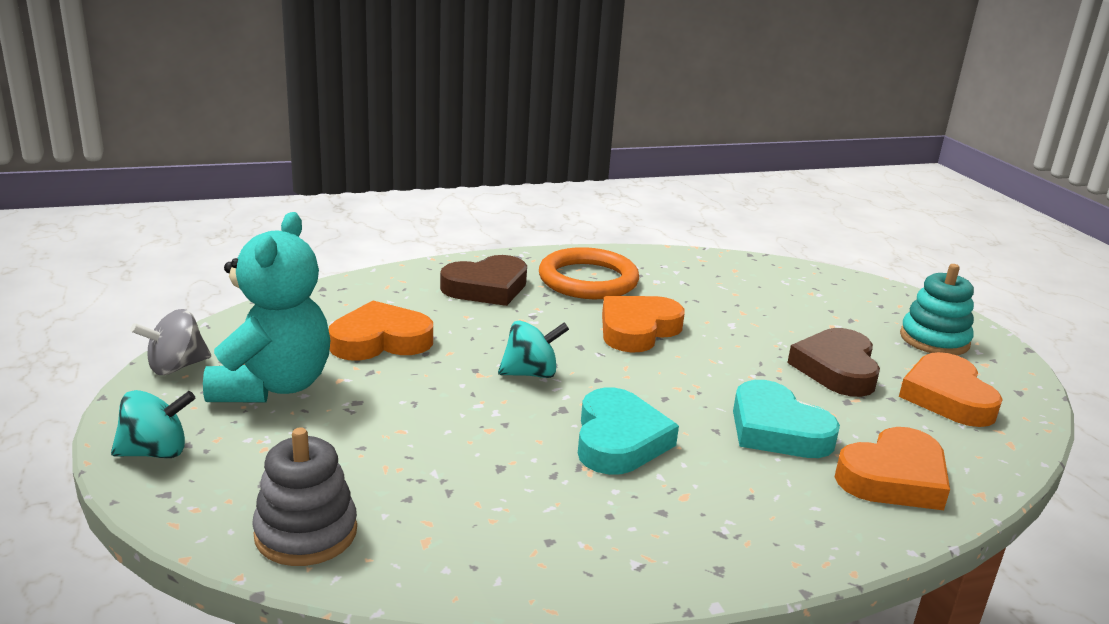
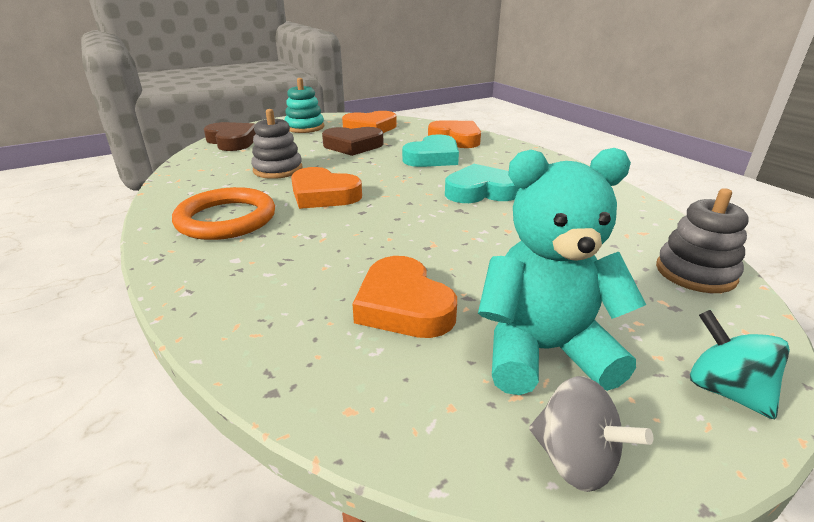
camera: 100 degrees left, 5 degrees up
(486, 288) = (252, 266): brown heart -> brown heart (232, 141)
(531, 373) = (418, 225): turquoise spinning top -> none
(728, 309) = (278, 170): none -> grey stacking toy

